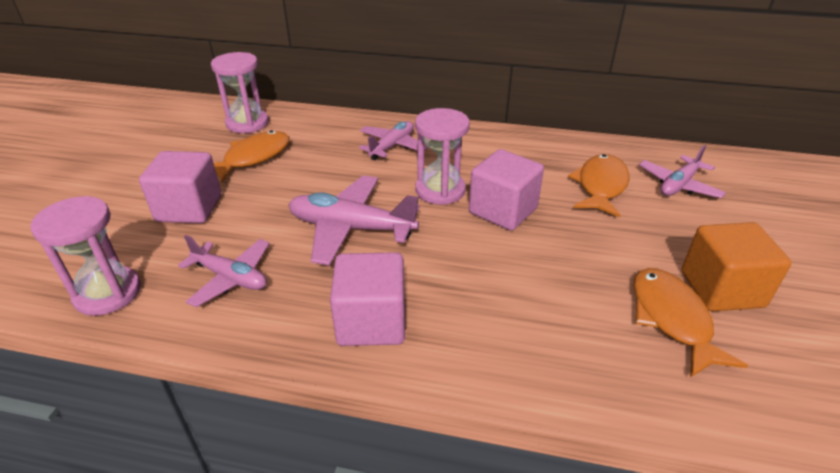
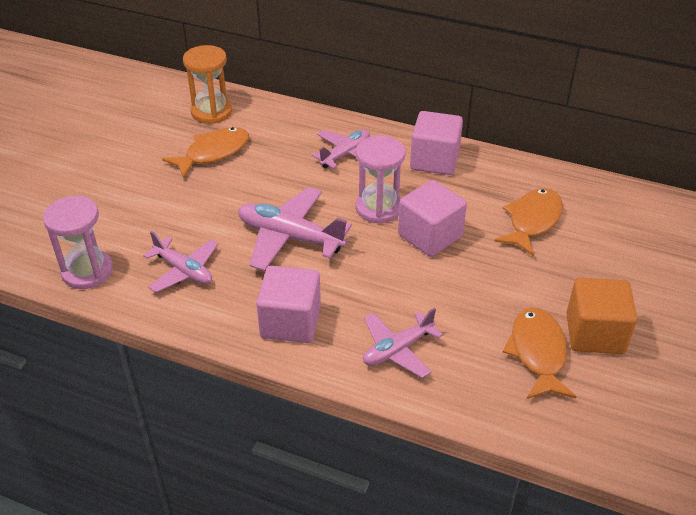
camera: 10 degrees right, 5 degrees up
(189, 208) = (153, 201): pink cube -> pink cube (434, 160)
(247, 123) = (211, 112): pink hourglass -> orange hourglass
(678, 185) = (609, 229): pink plane -> pink plane (397, 350)

